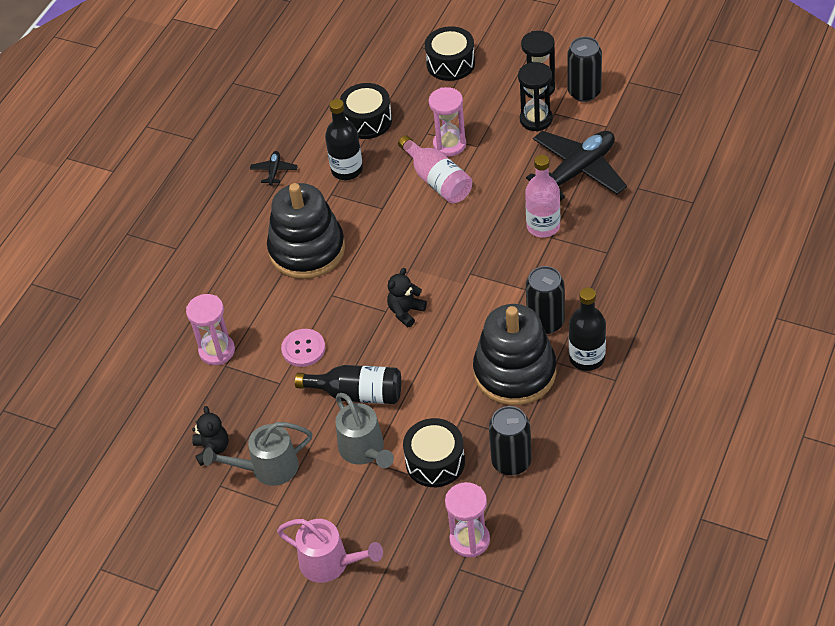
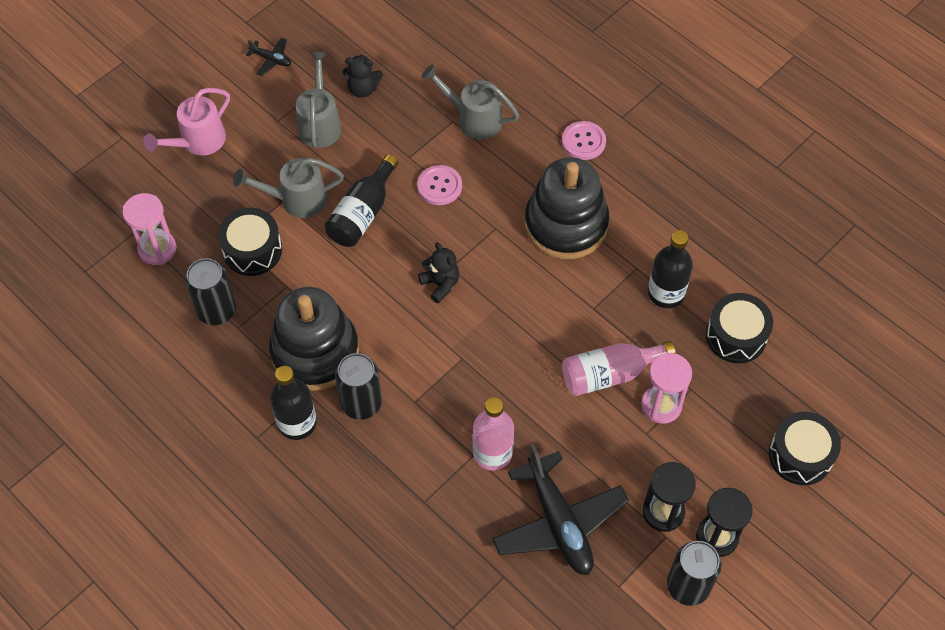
camera: 105 degrees right, 10 degrees up
(213, 265) = (583, 141): none -> pink button
(217, 351) = (473, 118): pink hourglass -> grey watering can
(274, 171) = (694, 226): black plane -> black plane (271, 59)

